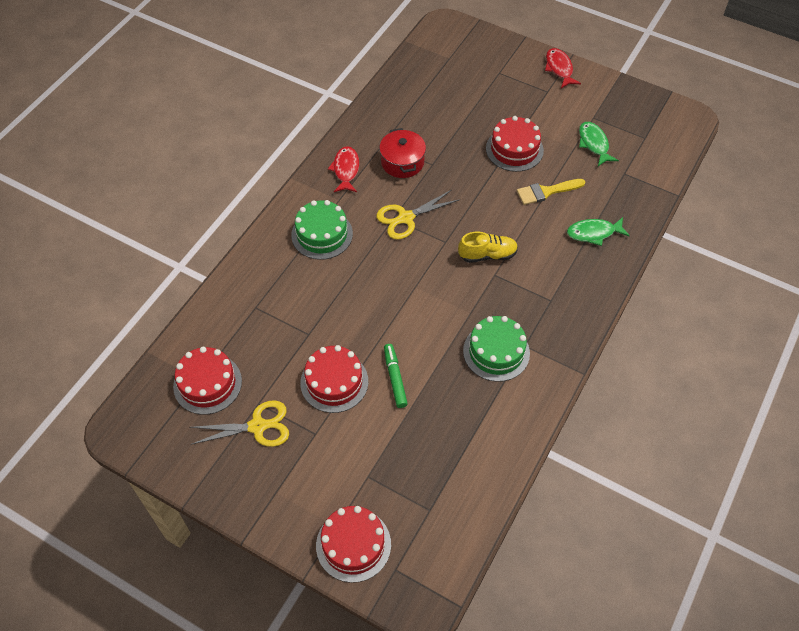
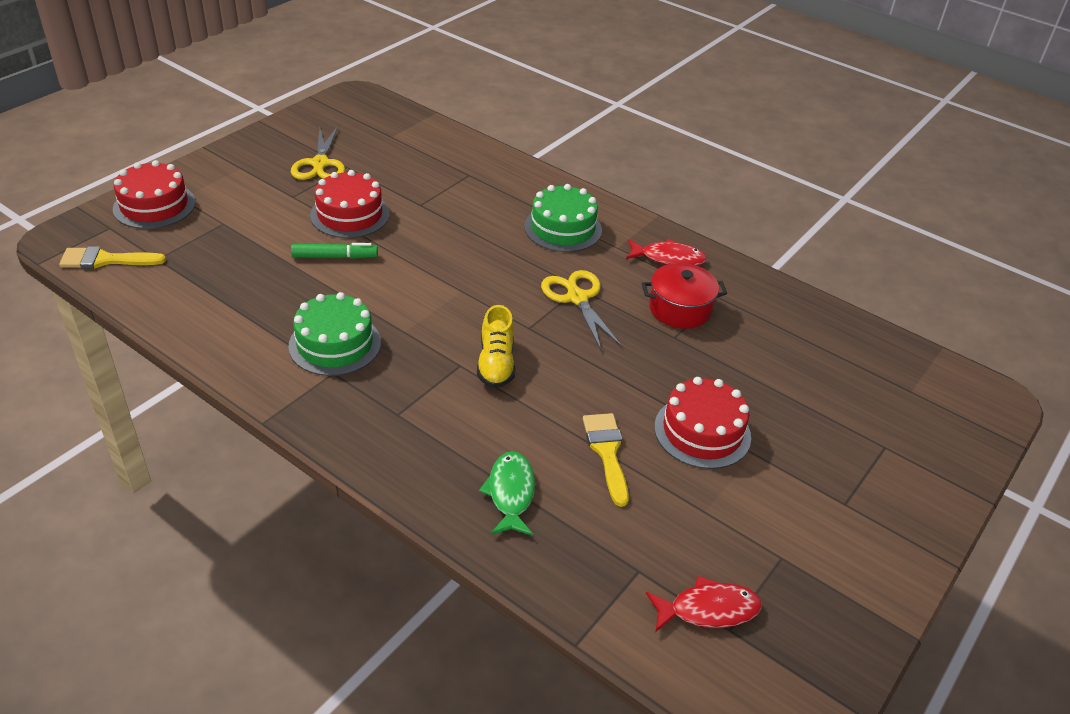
camera: 95 degrees right, 15 degrees down
(207, 383) = (384, 140): red cake -> none
(442, 551) = (105, 260): none -> yellow brush
(559, 68) = (910, 534): red fish -> red fish (708, 610)
(594, 144) = (713, 542): green fish -> none

